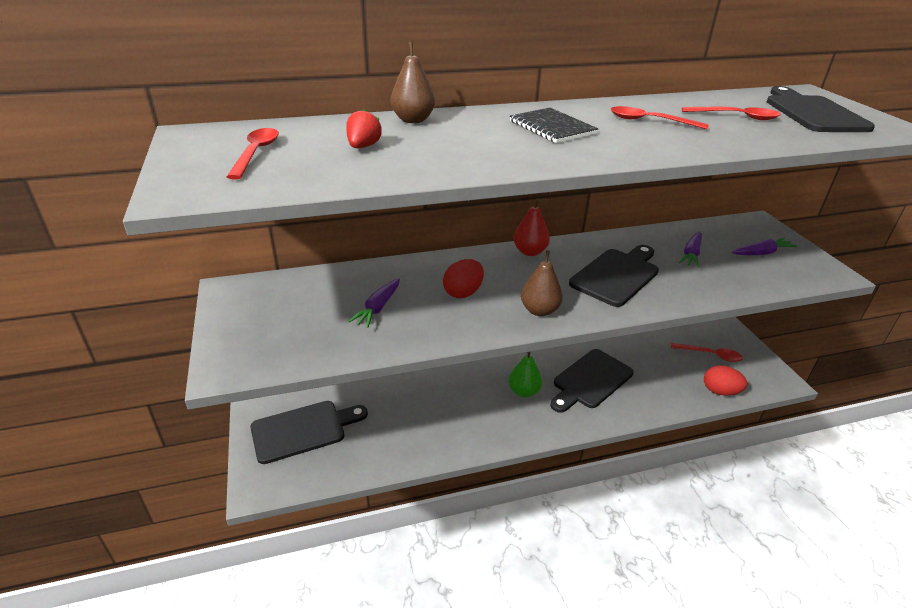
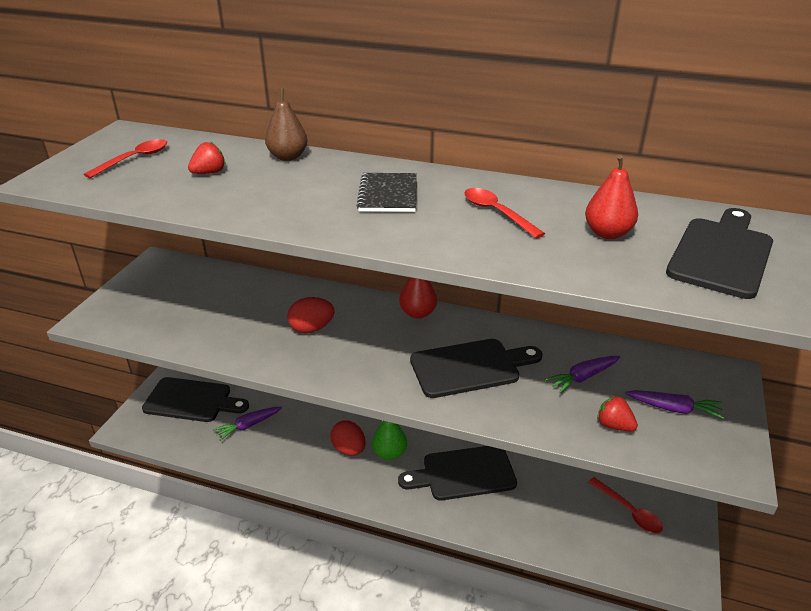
camera: 35 degrees right, 0 degrees up
(378, 308) = (233, 315): purple carrot -> purple carrot (248, 425)
(539, 310) = (353, 370): brown pear -> none
(720, 391) = (593, 553): red egg -> red egg (349, 449)
(736, 117) = (607, 233): red spoon -> red pear
(747, 276) = (614, 425): none -> red strawberry

